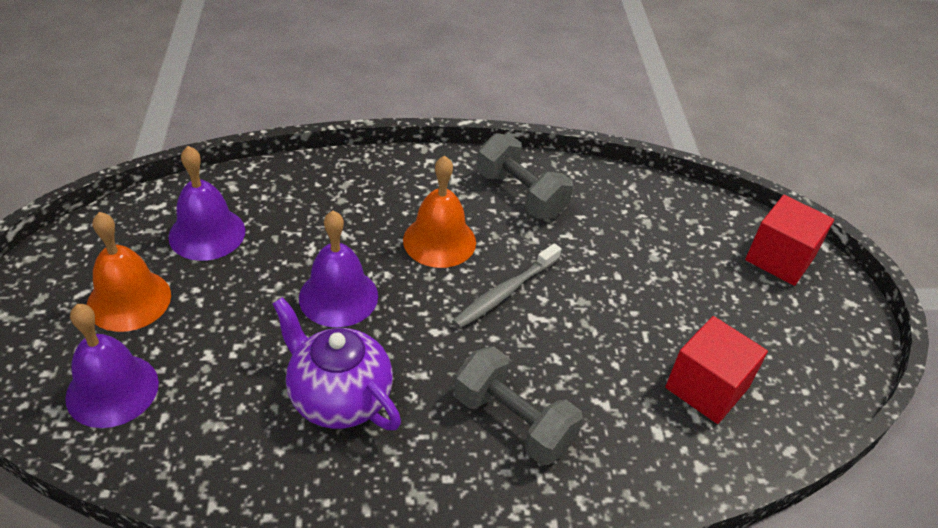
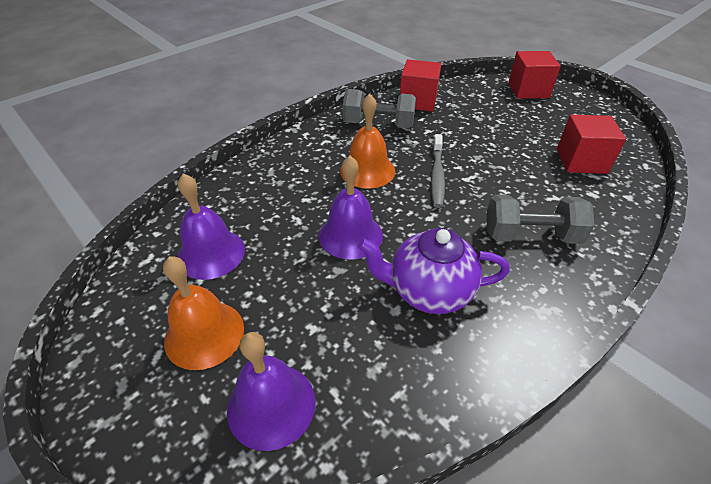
camera: 35 degrees left, 0 degrees up
(607, 191) = (418, 101): none -> red cube

